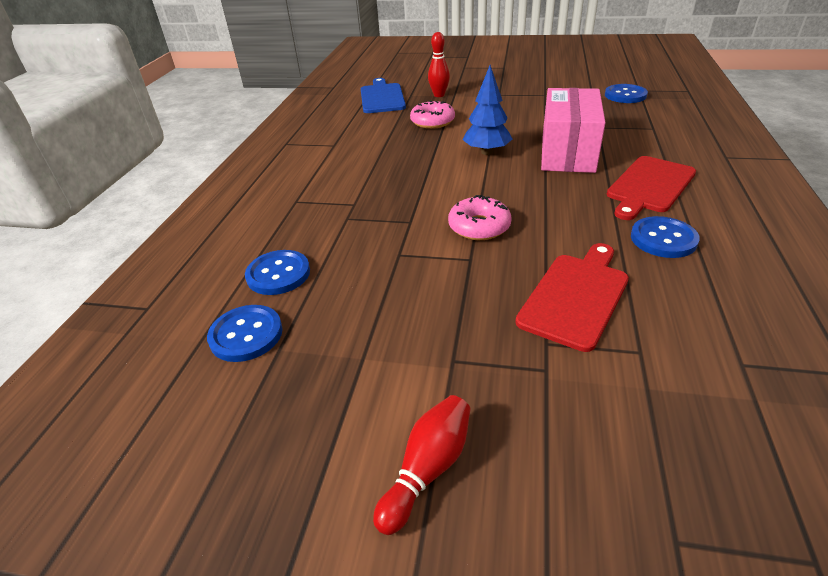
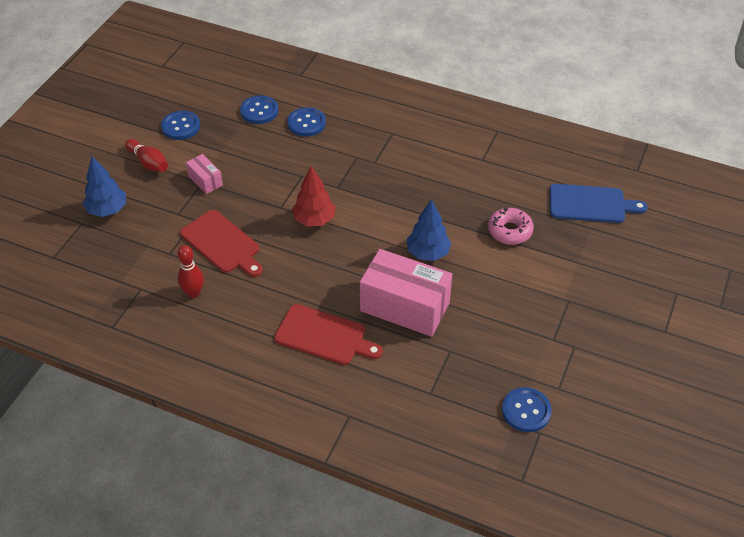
camera: 100 degrees right, 10 degrees up
(439, 95) = (582, 250): red bowling pin -> red bowling pin (193, 293)
(448, 356) = (205, 181): none -> pink box
(479, 227) = (314, 220): pink donut -> red tree
(605, 498) = (107, 210): none -> blue tree
(649, 186) = (324, 336): red cutting board -> red cutting board turned 150 degrees clockwise
(663, 239) = (254, 309): blue button -> blue button (181, 126)

